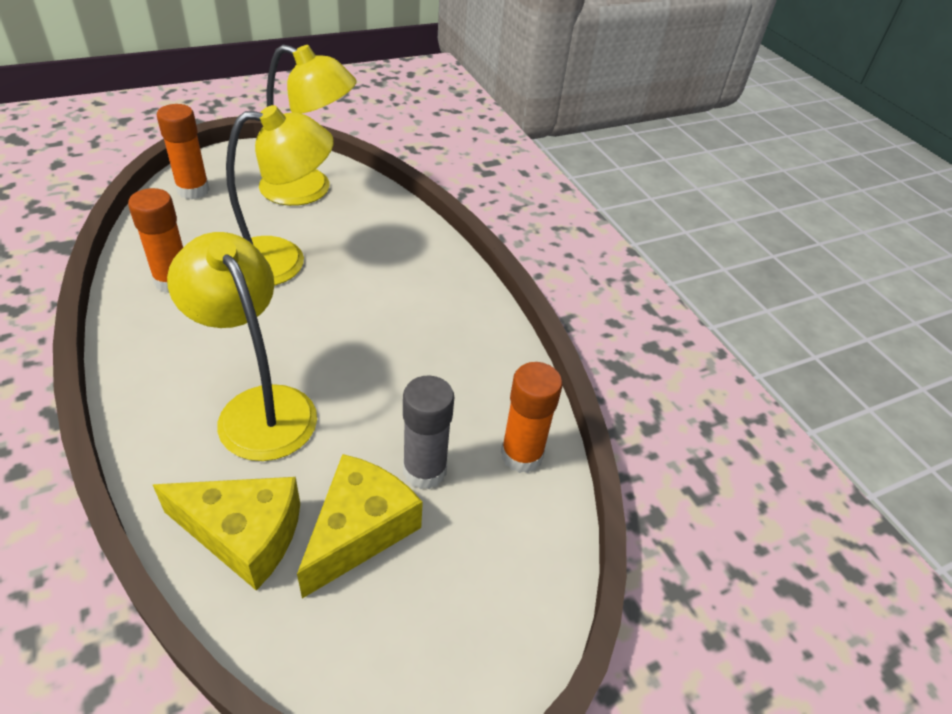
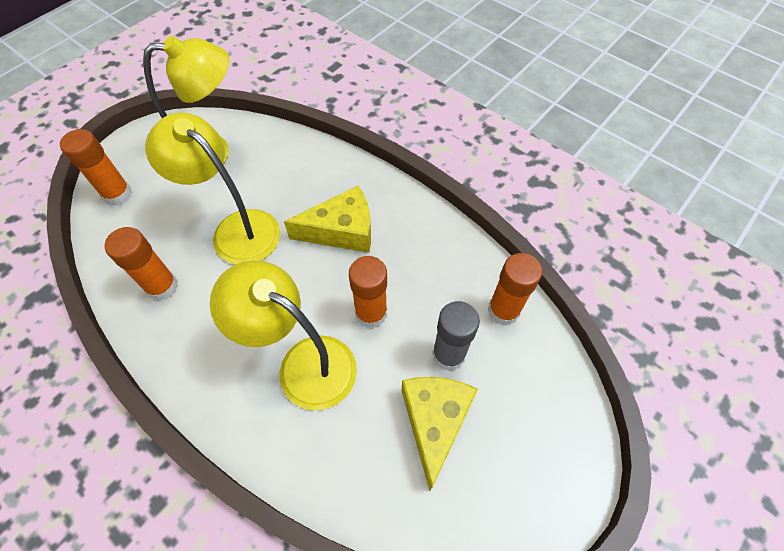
camera: 20 degrees left, 15 degrees up
(244, 535) = (360, 467): yellow cheese -> yellow cheese (342, 231)
(282, 261) = (236, 229): yellow lamp -> yellow lamp turned 105 degrees counterclockwise
(366, 393) = (371, 313): none -> orange glue stick

